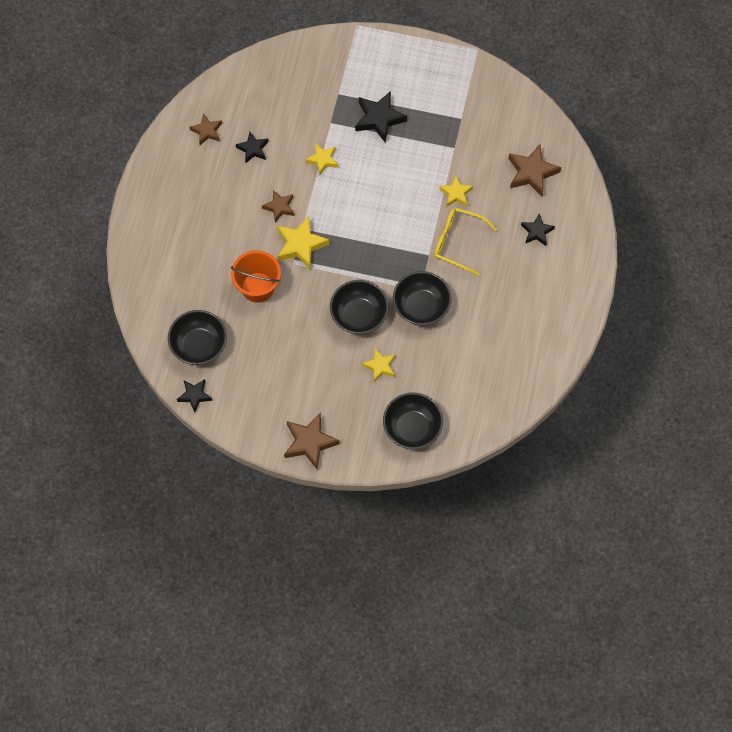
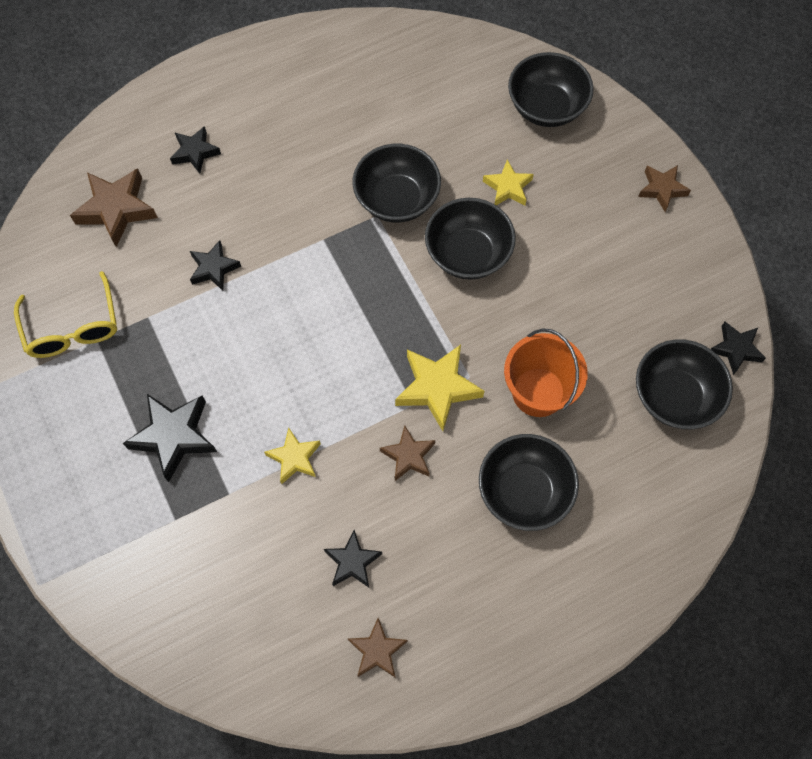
camera: 130 degrees left, 0 degrees up
(218, 242) = (524, 491): none -> black bowl
(309, 442) = (662, 189): brown star -> brown star, size x0.62
(456, 194) = (214, 268): yellow star -> black star
(458, 242) = (279, 220): yellow glasses -> yellow glasses (72, 327)

